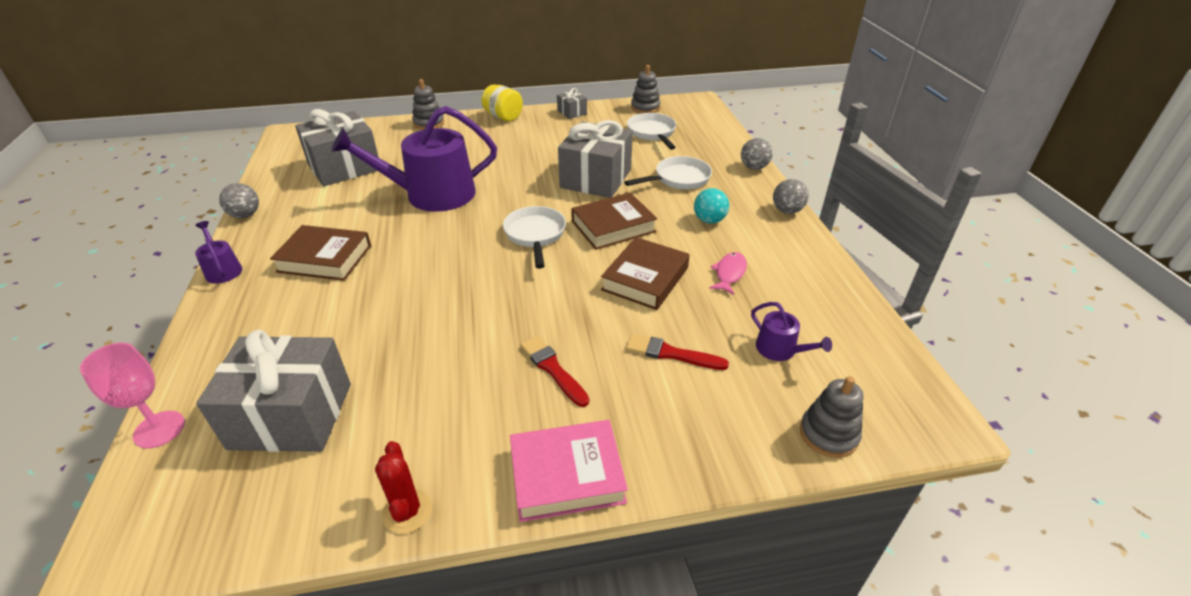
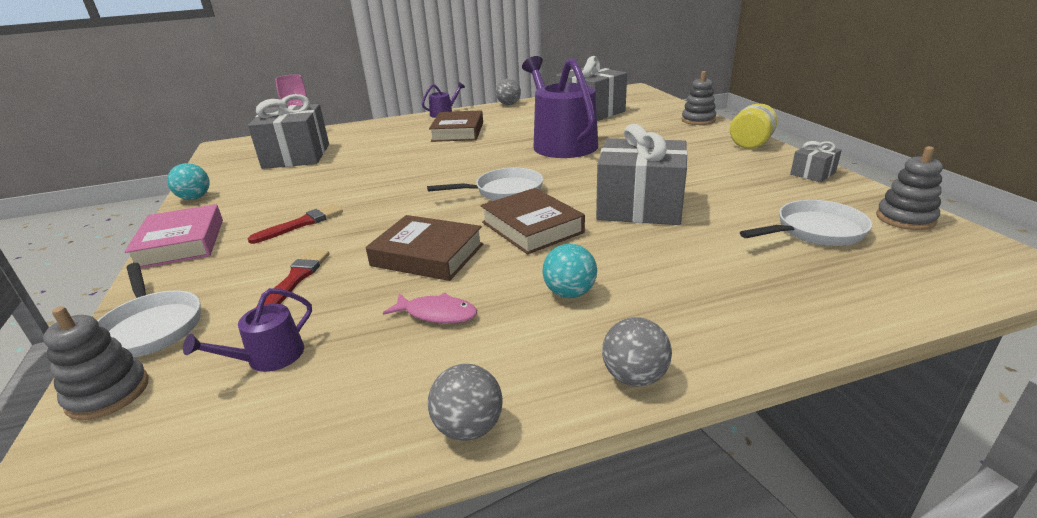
camera: 85 degrees right, 10 degrees down
(407, 511) = (195, 198): red cactus -> turquoise ball
(678, 179) = (678, 262): white pan -> white pan (151, 327)
(754, 167) = (782, 336): grey ball -> grey ball (469, 427)

